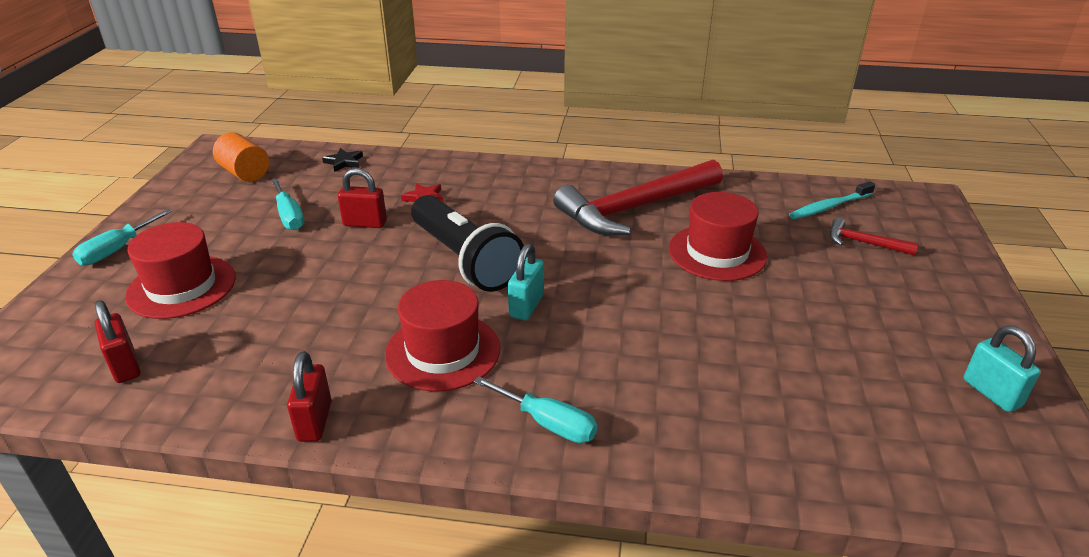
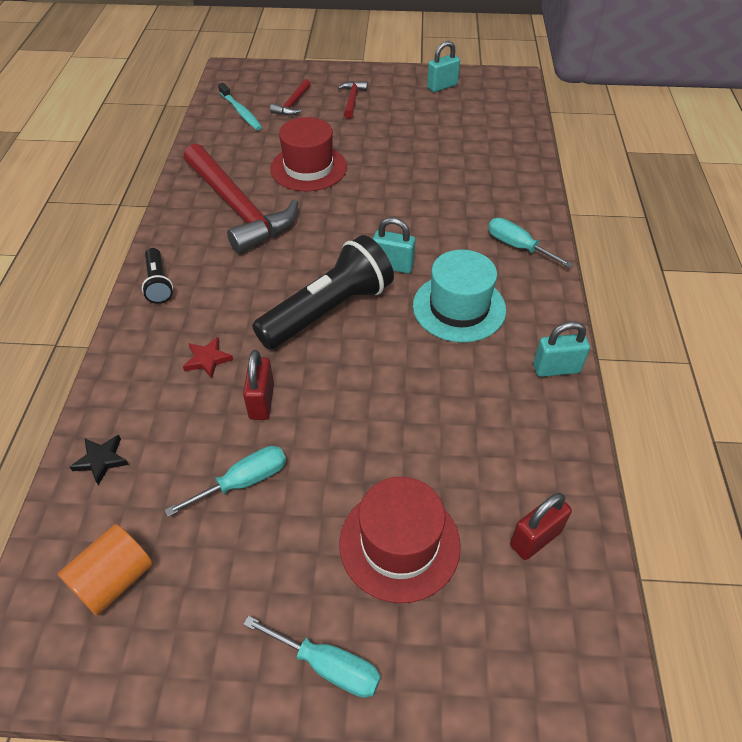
camera: 95 degrees left, 15 degrees up
(315, 421) = (556, 369): red padlock -> turquoise padlock
(443, 351) = (459, 307): red hat -> turquoise hat
(525, 173) = (158, 284): none -> black flashlight
(548, 423) = (518, 246): turquoise screwdriver -> turquoise screwdriver turned 75 degrees counterclockwise
(898, 292) = (352, 100): none -> red hammer

